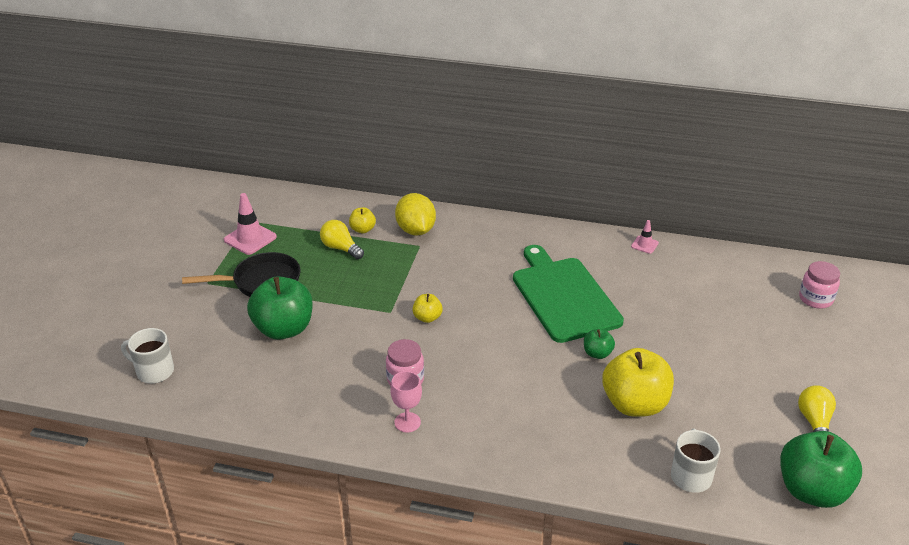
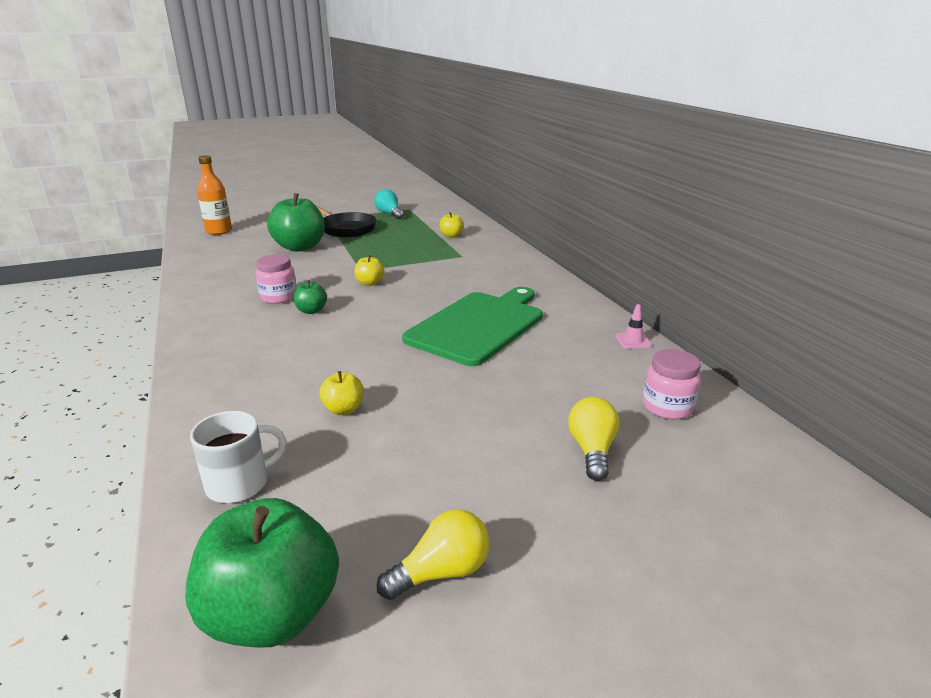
camera: 55 degrees right, 10 degrees down
(154, 371) = (219, 231): white mug -> orange bottle
(250, 238) = (389, 214): pink traffic cone -> turquoise light bulb
(340, 248) = (418, 236): yellow light bulb -> yellow light bulb (592, 450)
(407, 422) = (223, 312): pink goblet -> none
(416, 230) = (479, 250): yellow lemon -> none
(597, 353) = (408, 365): green apple -> green apple (311, 311)
(634, 404) = (343, 409): yellow apple -> yellow apple, size x0.47
(815, 299) = (740, 493): pink jar -> pink jar (667, 407)

